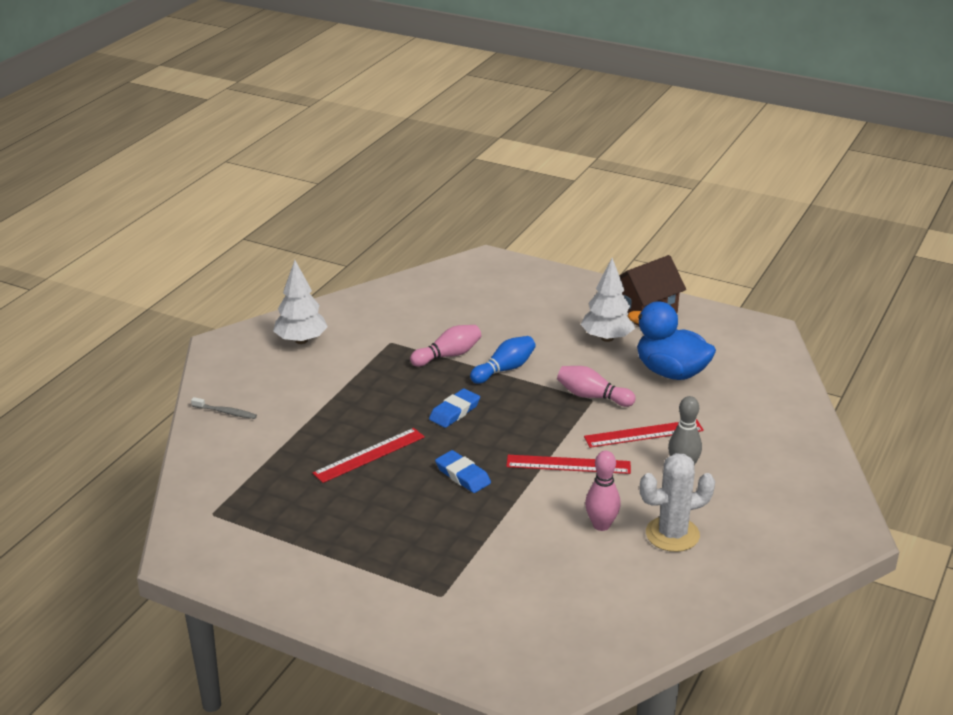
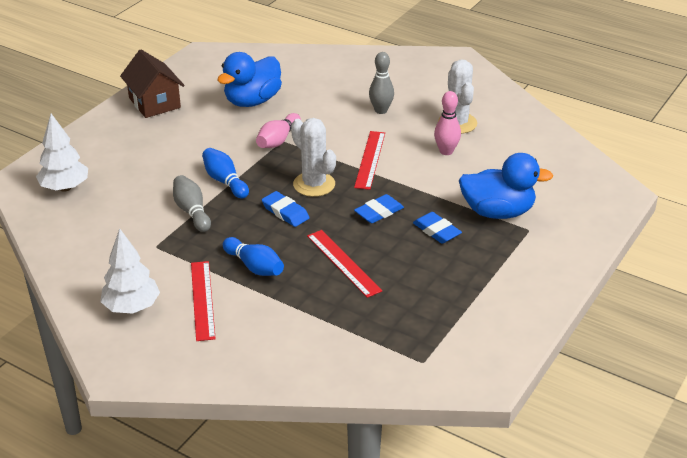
camera: 85 degrees left, 5 degrees up
(225, 412) = (255, 359): grey toothbrush -> none
(361, 400) = (254, 267): none -> blue bowling pin
(431, 519) = (436, 231): none -> blue eraser
(448, 355) = (192, 211): pink bowling pin -> grey bowling pin
(475, 569) = (497, 212): none -> blue duck
(509, 427) = (314, 184): none -> white cactus
(607, 338) = (191, 125): white tree -> white tree (65, 188)
(643, 433) = (334, 122): red ruler -> red ruler (202, 300)

